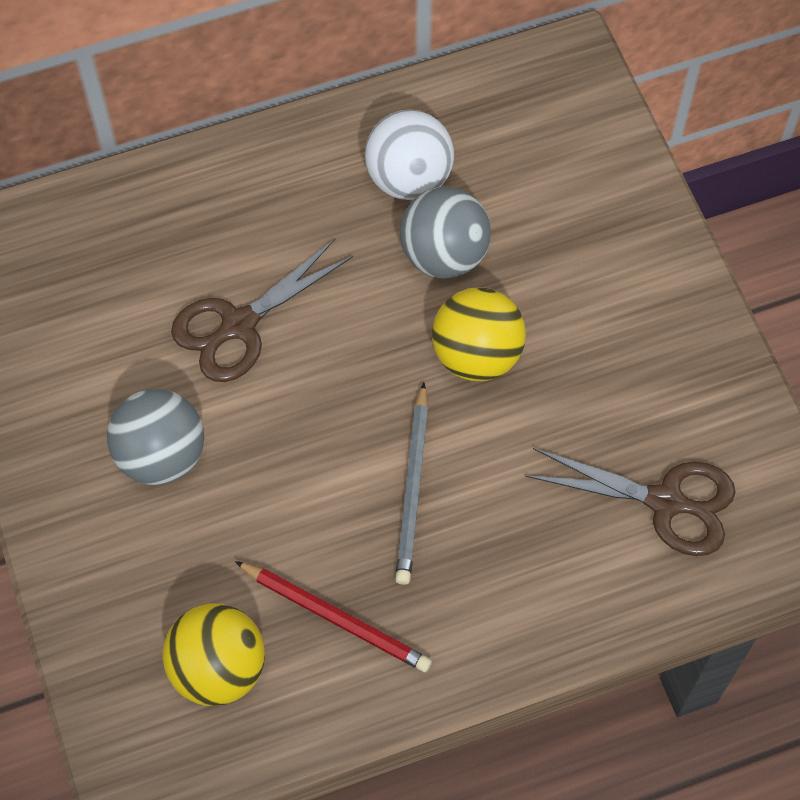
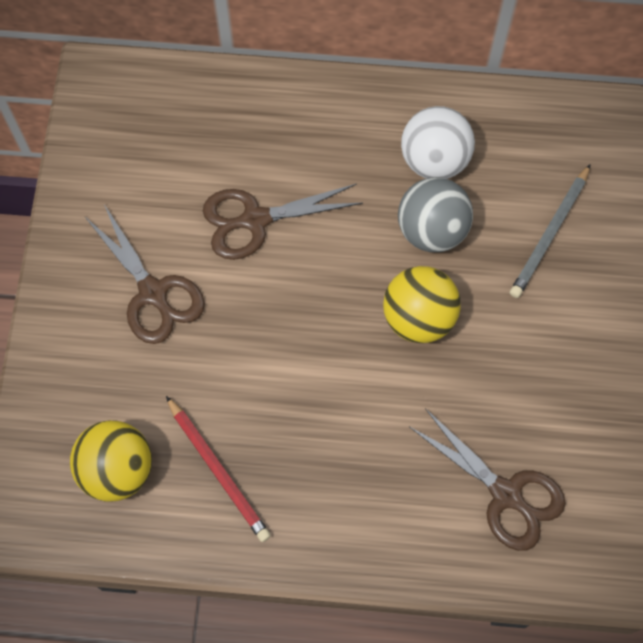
camera: 25 degrees right, 5 degrees up
(161, 455) = (153, 293): grey ball -> brown scissors
(413, 488) = (322, 398): grey pencil -> grey pencil (550, 234)

